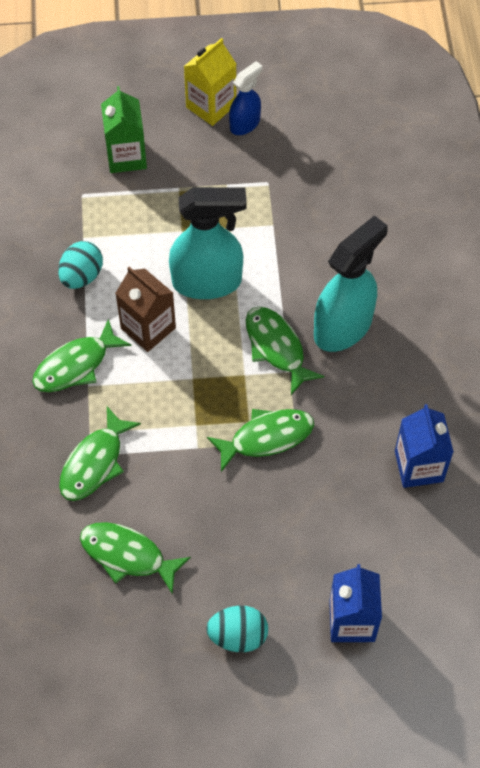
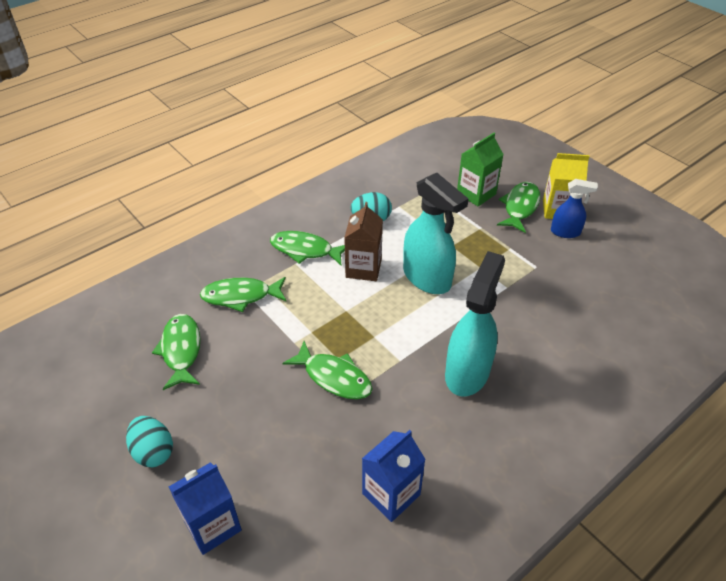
camera: 55 degrees right, 15 degrees down
(276, 347) = (412, 342): green fish -> green fish (520, 207)
(343, 327) = (467, 372): turquoise spray bottle -> turquoise spray bottle turned 75 degrees counterclockwise

